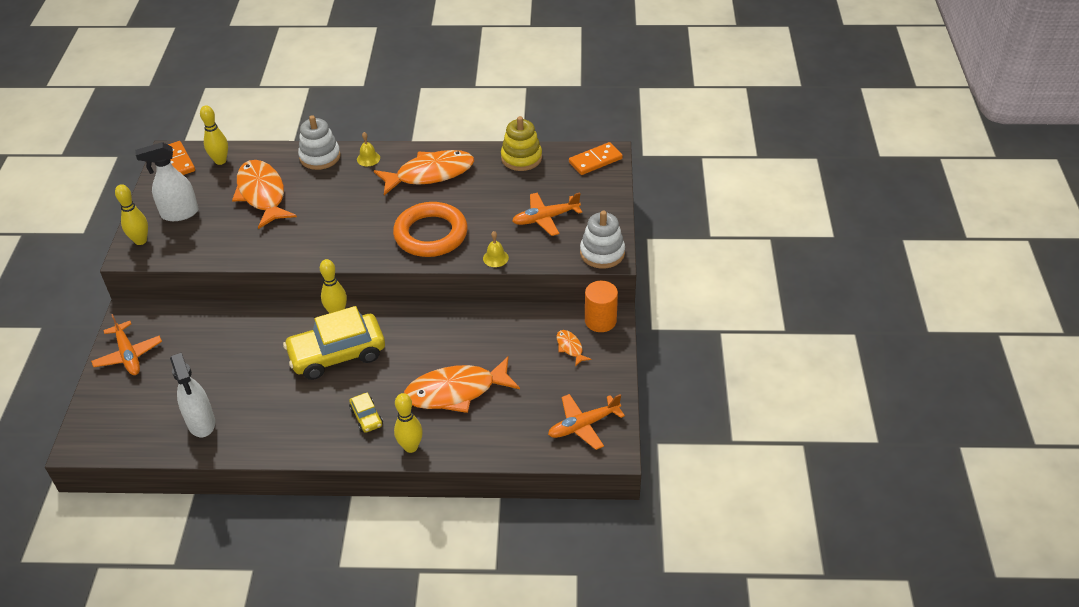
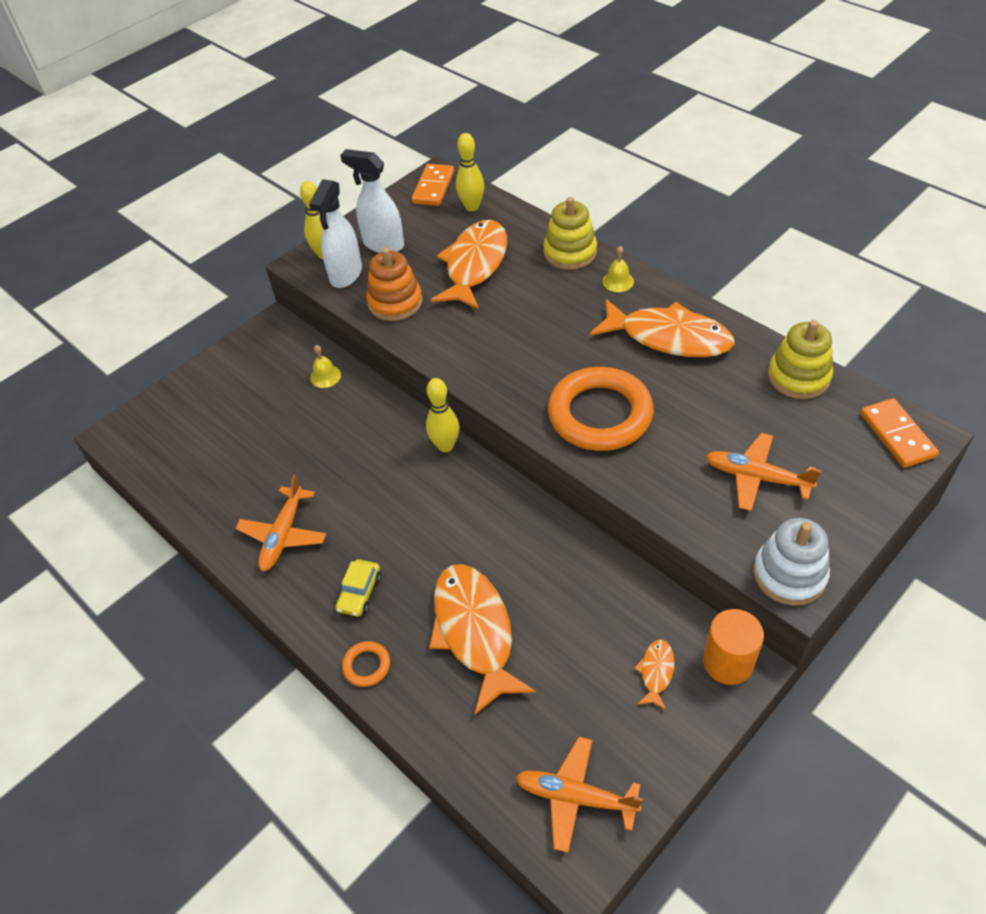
camera: 45 degrees right, 5 degrees up
(128, 355) = (234, 368): orange plane -> orange plane (283, 535)
(201, 423) = (219, 485): white spray bottle -> white spray bottle (346, 275)
(230, 243) = (395, 302): none -> orange stacking toy
(320, 157) = (570, 252): white stacking toy -> yellow stacking toy
(337, 354) = (401, 495): yellow car -> none
(411, 447) = (366, 666): yellow bowling pin -> orange ring
(456, 391) = (475, 632): orange fish -> orange fish turned 45 degrees clockwise
(495, 258) = (646, 493): yellow bell -> yellow bell (325, 376)
(595, 161) = (897, 435): orange domino -> orange domino turned 60 degrees clockwise

